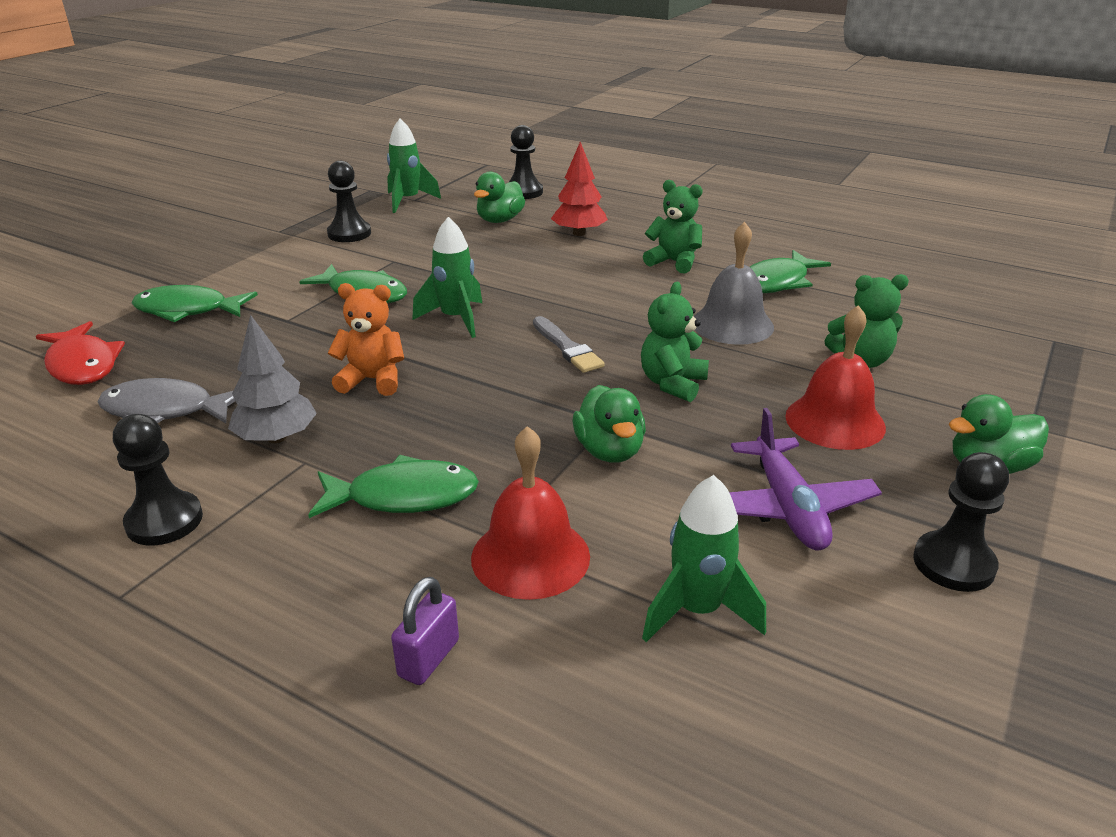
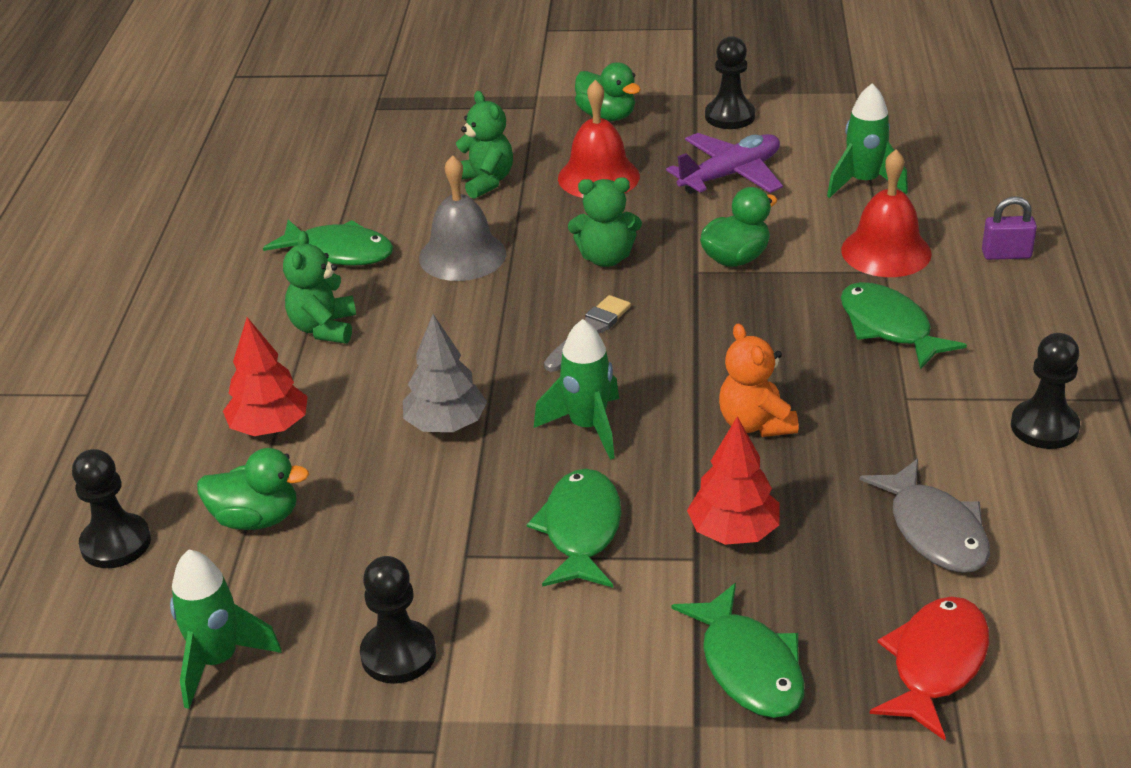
camera: 115 degrees left, 5 degrees up
(277, 437) = (894, 431): grey tree -> grey tree (445, 425)
(286, 338) = (734, 532): none -> red tree

